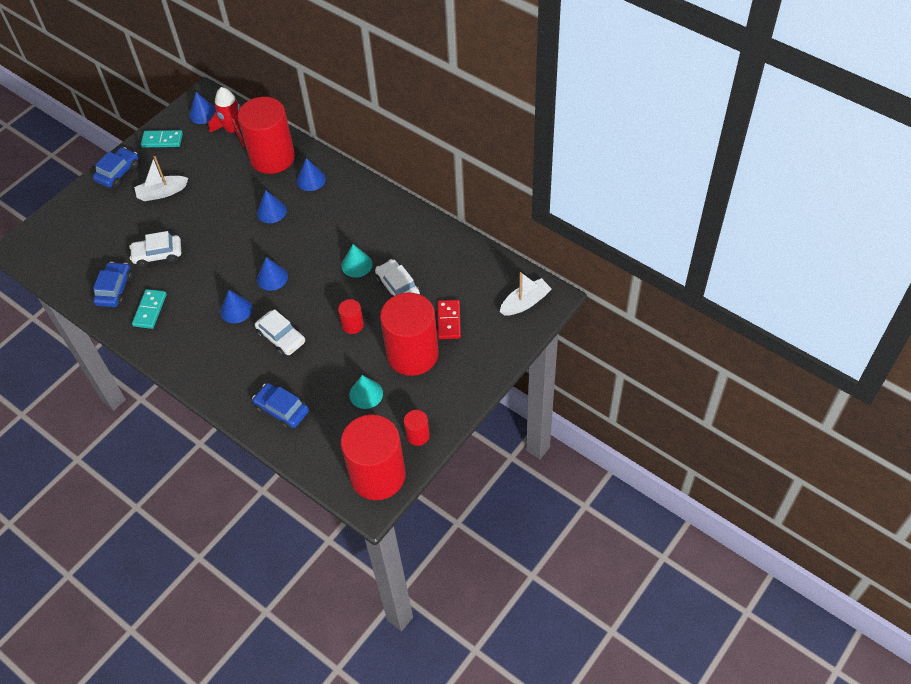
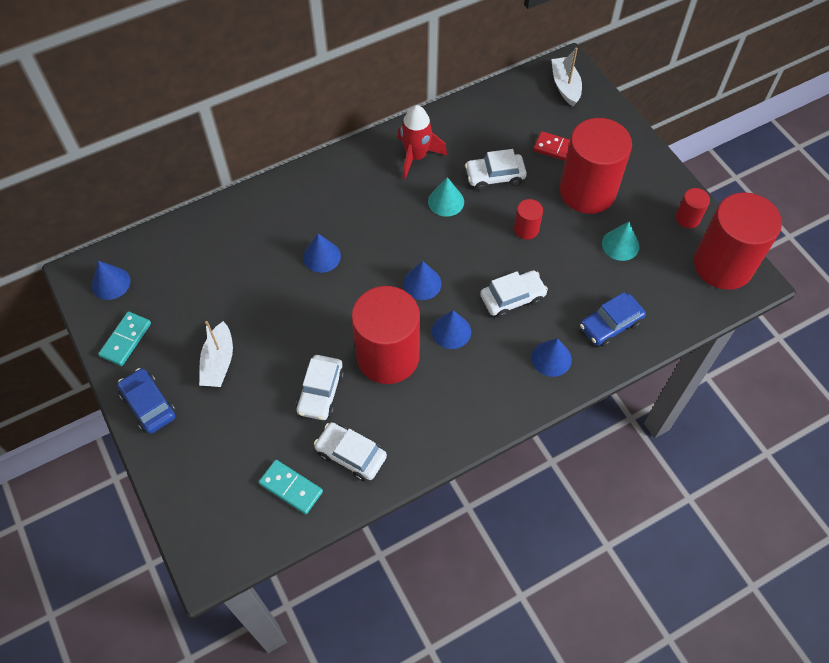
camera: 70 degrees left, 5 degrees up
(114, 289) = (351, 455): blue car -> white car
(150, 310) = (405, 422): turquoise domino -> turquoise domino (291, 487)
(234, 131) = (165, 258): red rocket -> red rocket (416, 157)
(272, 157) = (236, 232): red cylinder -> red cylinder (388, 356)
(311, 179) = (296, 205): blue cone -> blue cone (551, 358)

